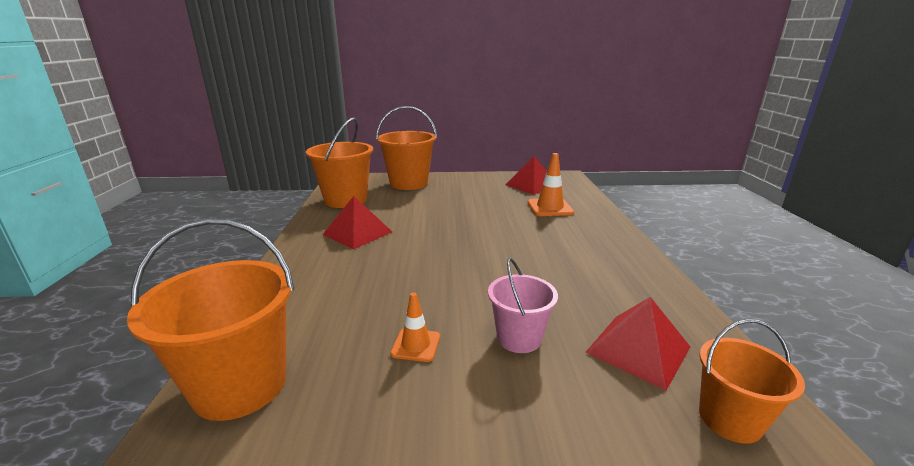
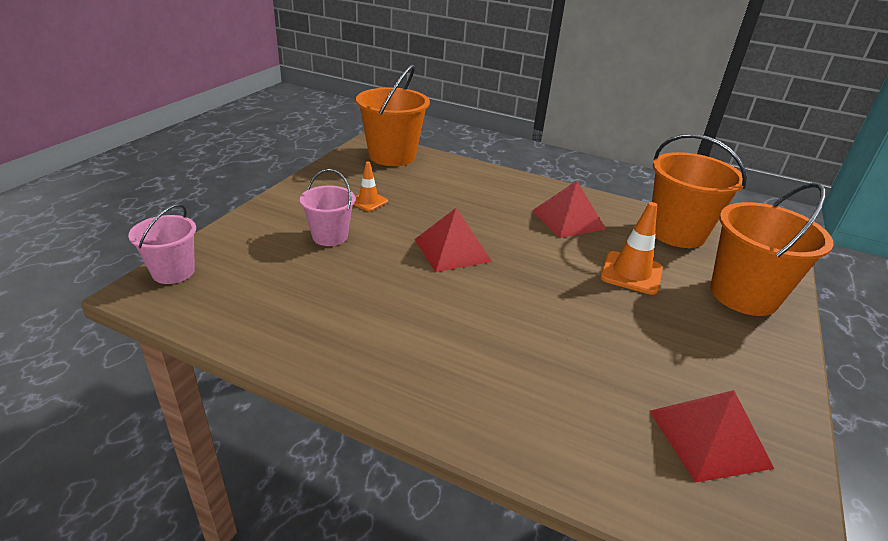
camera: 115 degrees right, 10 degrees up
(550, 208) = (572, 394): orange traffic cone -> orange traffic cone (631, 273)
(638, 349) = (256, 277): red pyramid -> red pyramid (452, 250)
(729, 419) = (173, 272): orange bucket -> pink bucket

